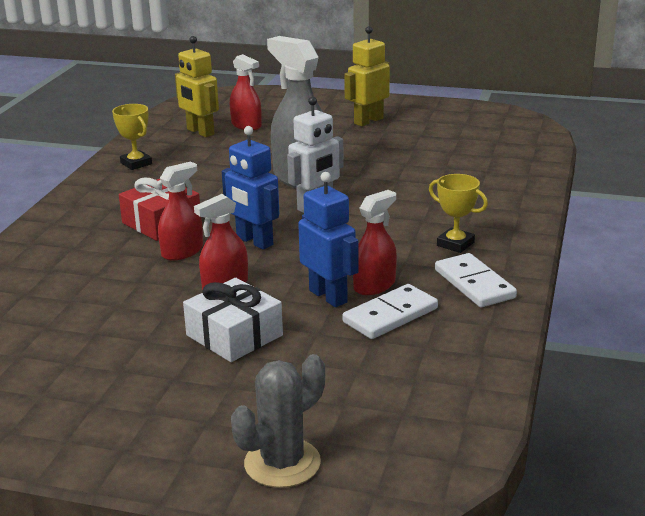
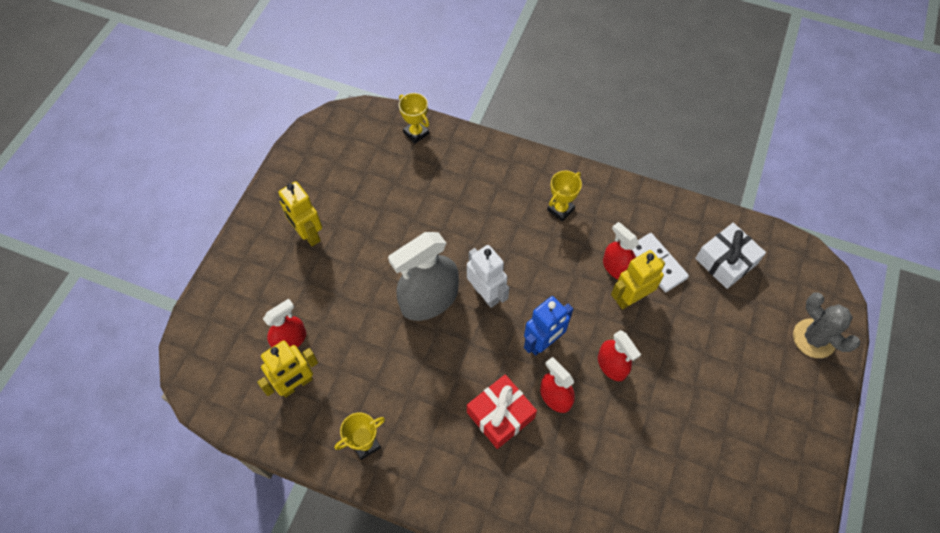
camera: 85 degrees left, 35 degrees up
(234, 335) = (680, 360): white gift -> white gift (726, 261)
(328, 296) = (630, 298): blue robot -> yellow robot
(474, 284) = (618, 209): white domino -> none
(528, 156) = (416, 133): none -> yellow trophy

